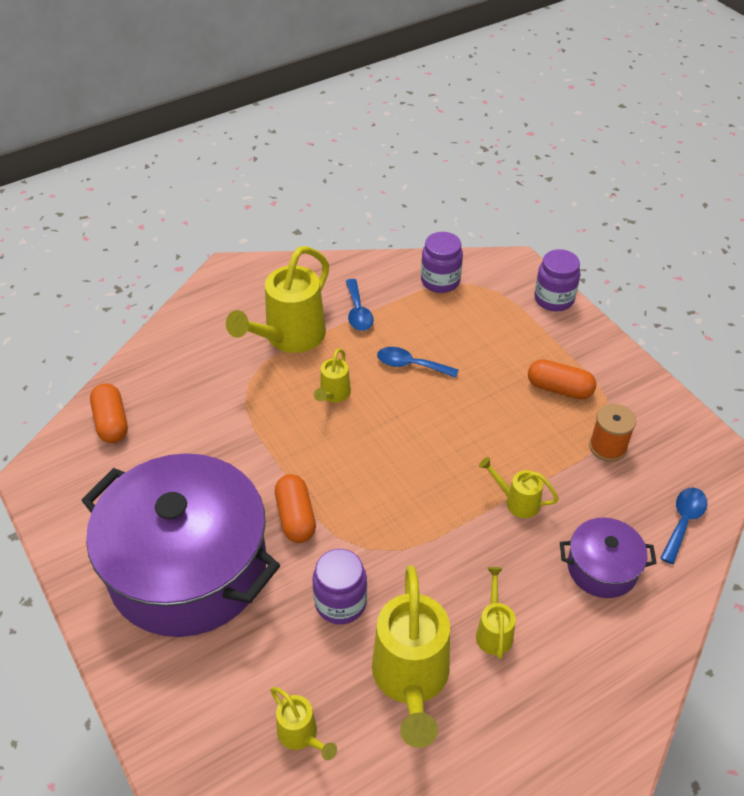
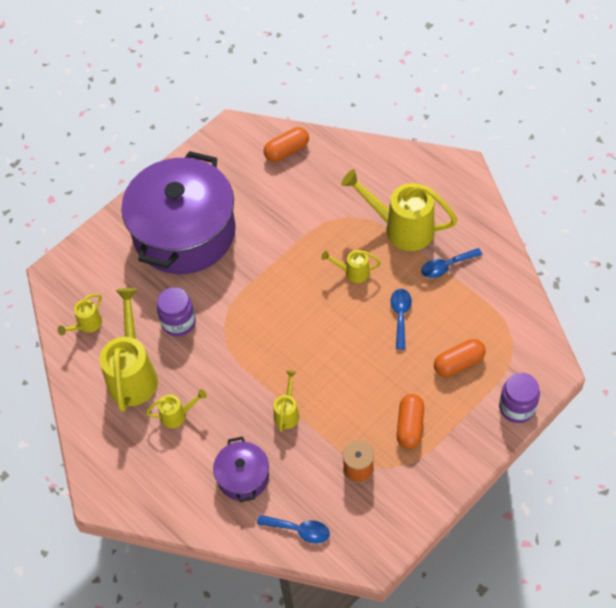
camera: 80 degrees right, 10 degrees up
(295, 517) = (238, 279): orange capsule -> orange capsule (458, 363)
(411, 680) = (133, 374): yellow watering can -> yellow watering can turned 105 degrees clockwise
(440, 281) = (506, 316): purple jar -> none

